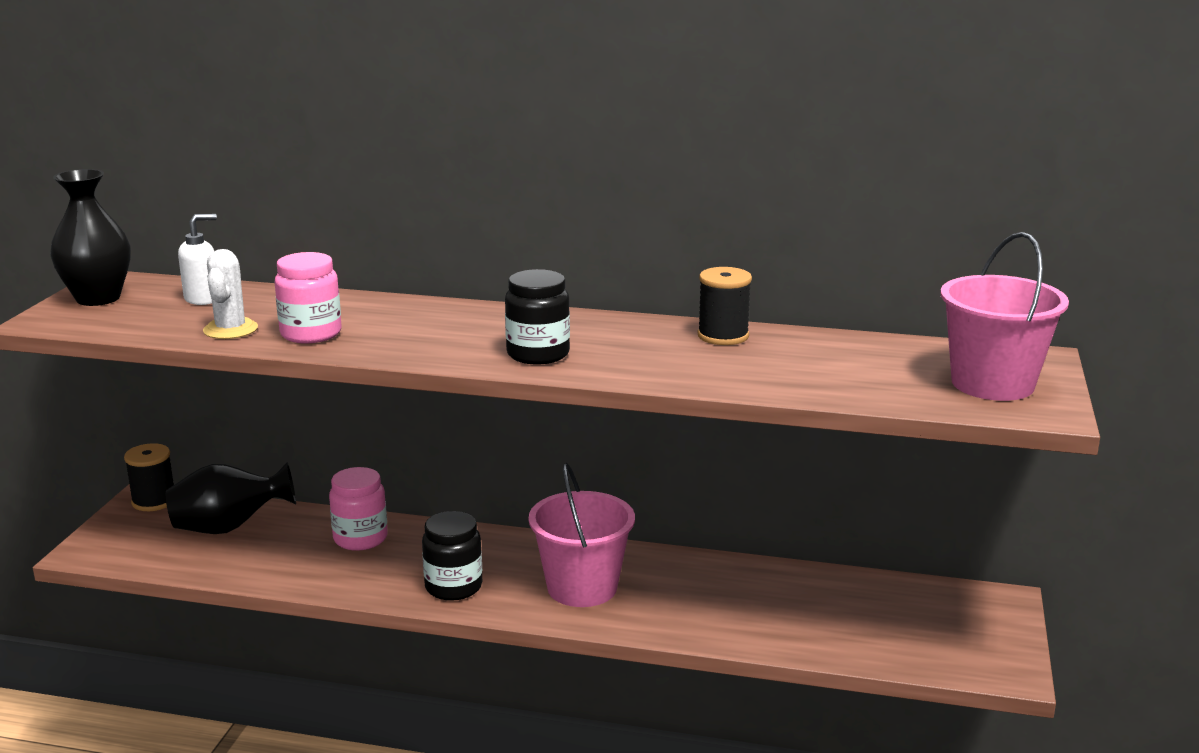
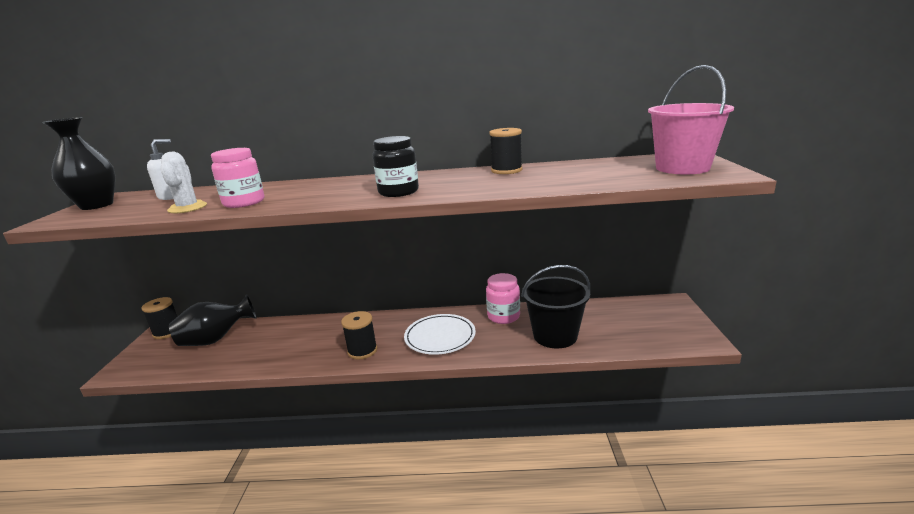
camera: 10 degrees left, 0 degrees up
(360, 538) = (299, 332): pink jar -> pink jar (503, 316)
(453, 587) = (362, 350): black jar -> black spool
(582, 587) = (440, 337): pink bucket -> white plate
(769, 619) = (555, 336): none -> black bucket

